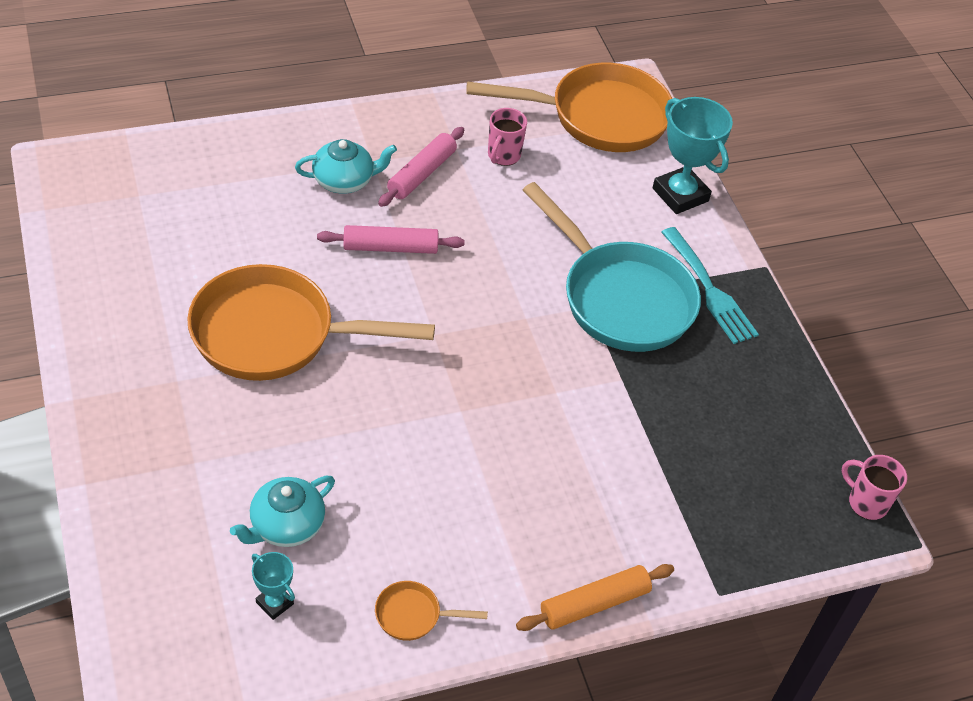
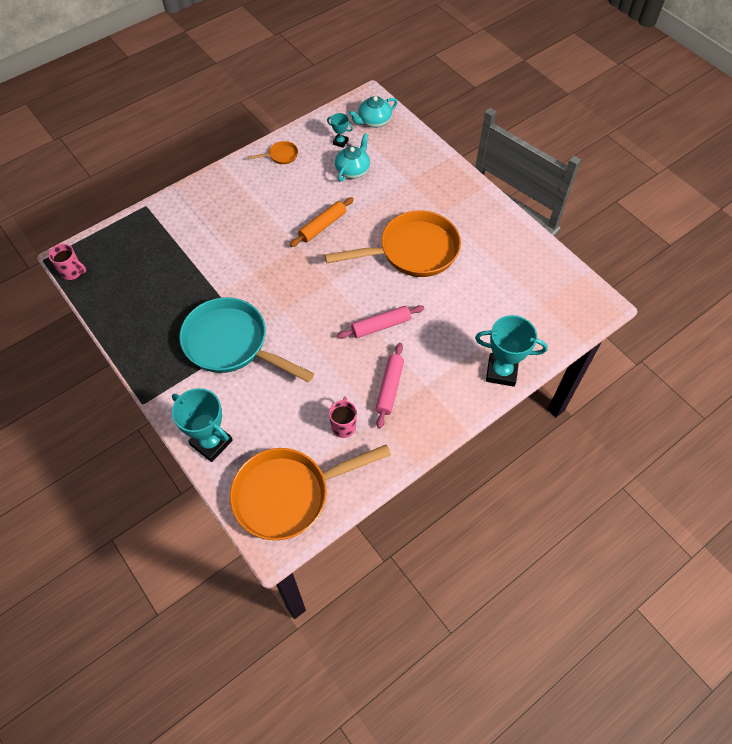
camera: 165 degrees right, 10 degrees up
(262, 141) = (501, 372): none -> turquoise trophy
(344, 181) = (433, 362): turquoise teapot -> turquoise teapot (374, 121)
(594, 604) = (203, 184): orange rolling pin -> orange rolling pin (322, 226)
(709, 289) = (177, 371): turquoise fork -> none

